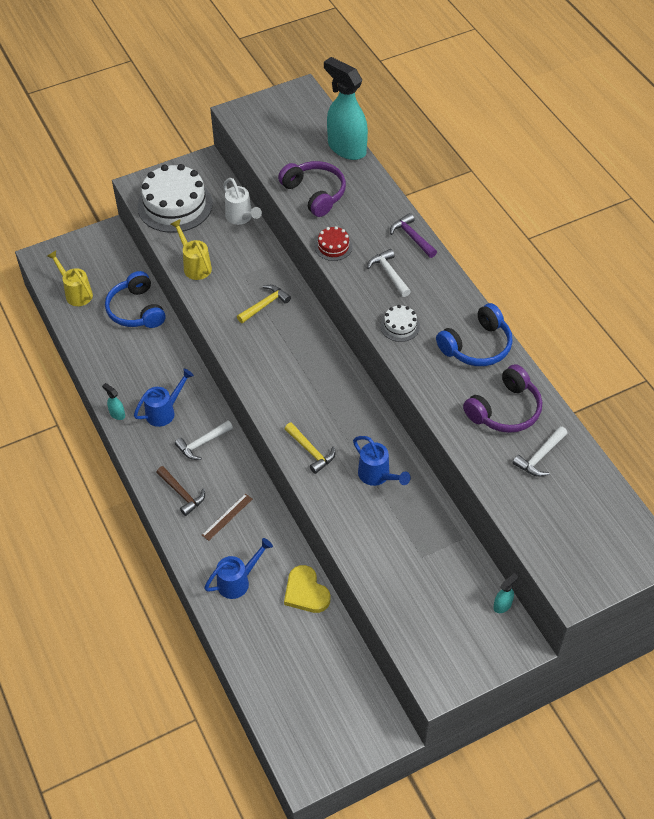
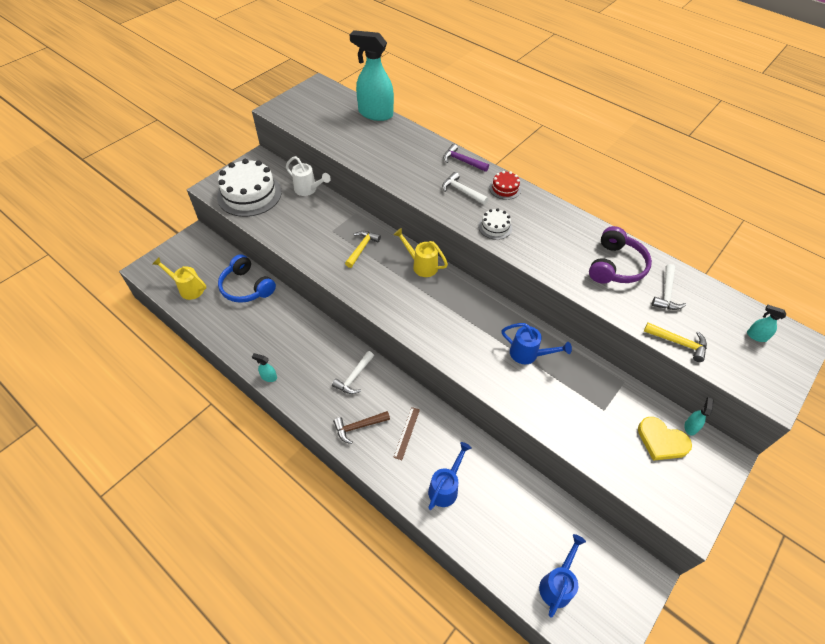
camera: 25 degrees left, 0 degrees up
(165, 411) = (309, 361): blue watering can -> blue watering can (557, 584)
(182, 494) = (358, 427): brown hammer -> brown hammer turned 135 degrees clockwise
(195, 265) = (288, 234): yellow watering can -> yellow watering can (421, 265)
(306, 592) = (506, 474): yellow heart -> yellow heart (661, 441)
(311, 451) = (464, 352): yellow hammer -> yellow hammer (679, 343)
(315, 193) = (369, 150): purple headphones -> none
(333, 247) = (407, 183): red cake -> red cake (505, 188)
(477, 346) = (562, 225): blue headphones -> none
(606, 532) = (756, 336): none -> turquoise spray bottle

